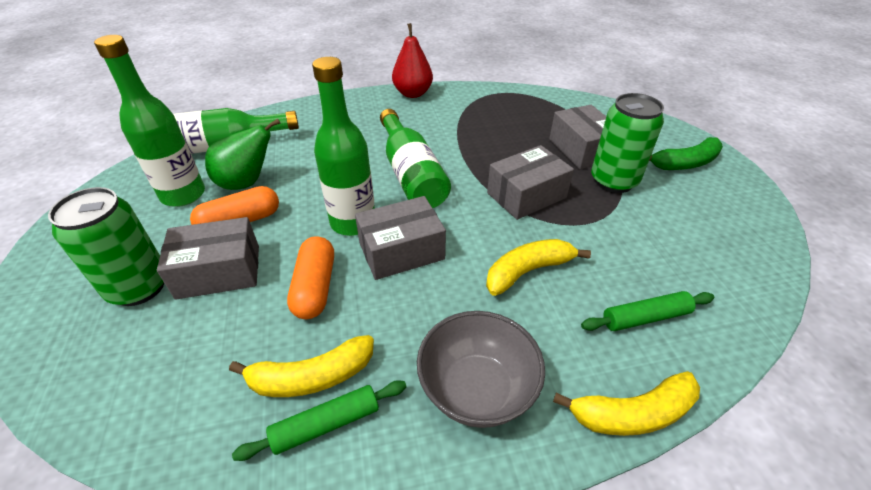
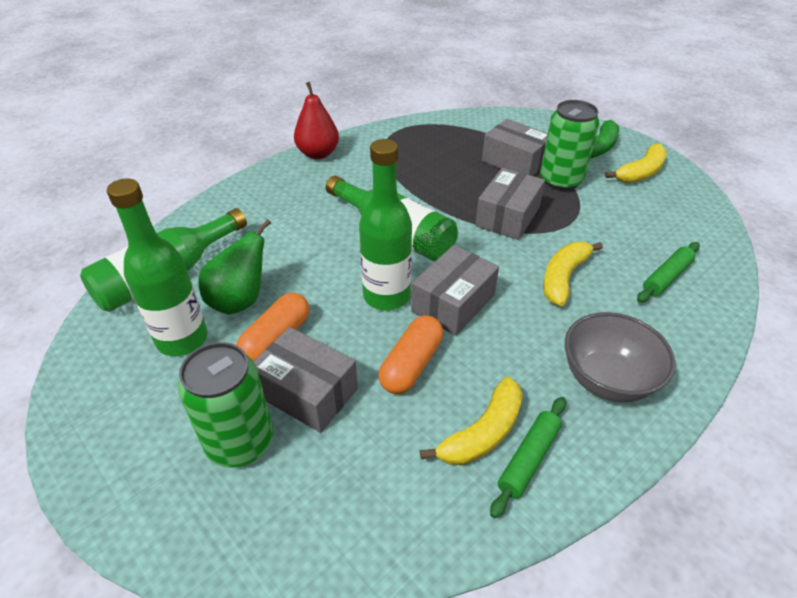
camera: 30 degrees left, 0 degrees up
(219, 271) = (307, 392): grey box -> grey box turned 75 degrees clockwise
(315, 287) = (411, 364): orange capsule -> orange capsule turned 60 degrees clockwise
(632, 413) = (710, 345): yellow banana -> yellow banana (640, 172)

